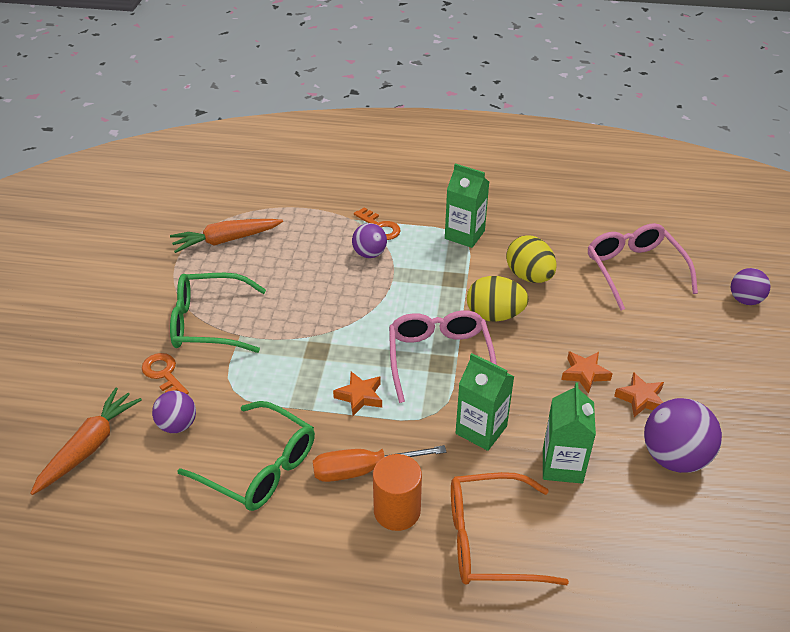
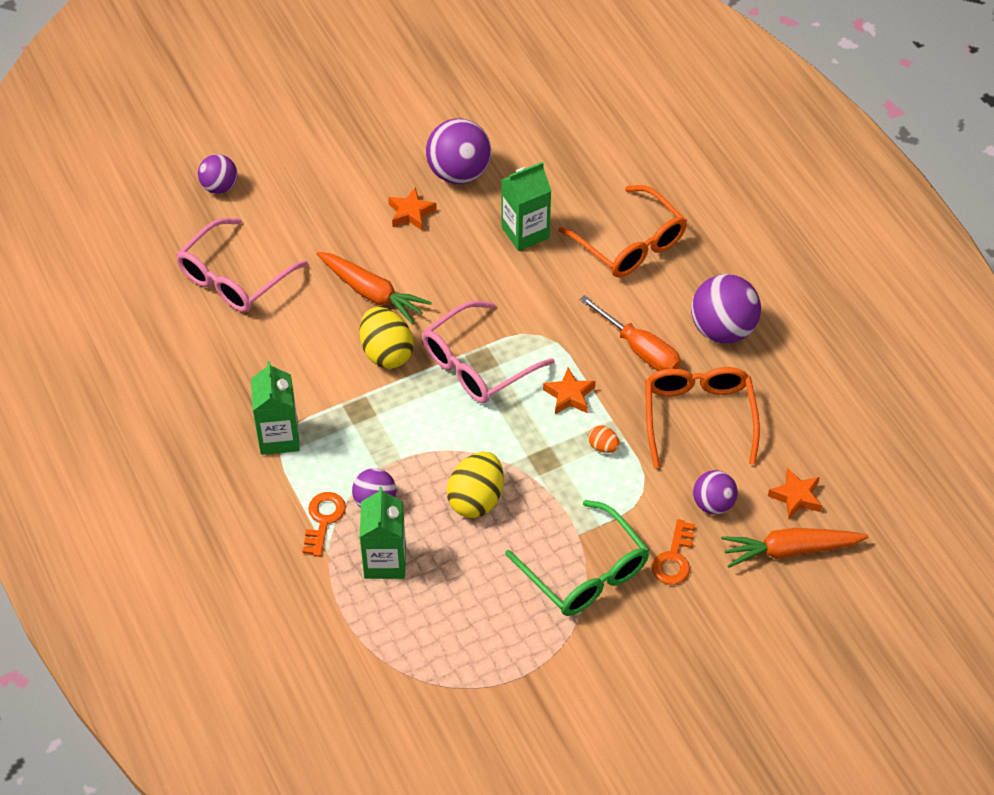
camera: 125 degrees left, 10 degrees up
(226, 240) = (458, 651): orange carrot -> orange carrot (372, 293)
(259, 467) = (698, 417): green glasses -> orange glasses
(294, 389) = (603, 446): none -> orange egg
(328, 548) = (722, 330): none -> purple ball
(397, 511) = (655, 308): orange cylinder -> none
(481, 430) = (533, 297): green carton -> green carton (385, 561)
(529, 276) = (307, 353): yellow egg -> yellow egg (476, 499)
(584, 374) = (411, 258): orange star -> orange star (796, 497)

